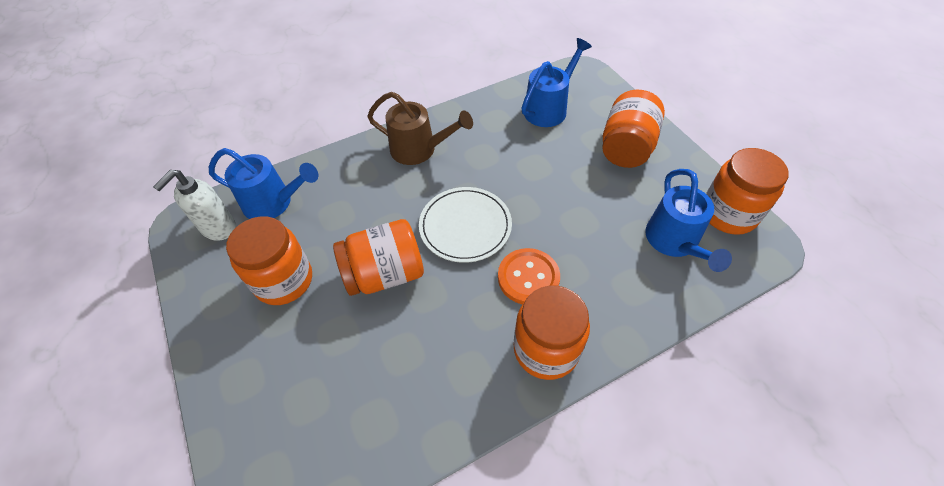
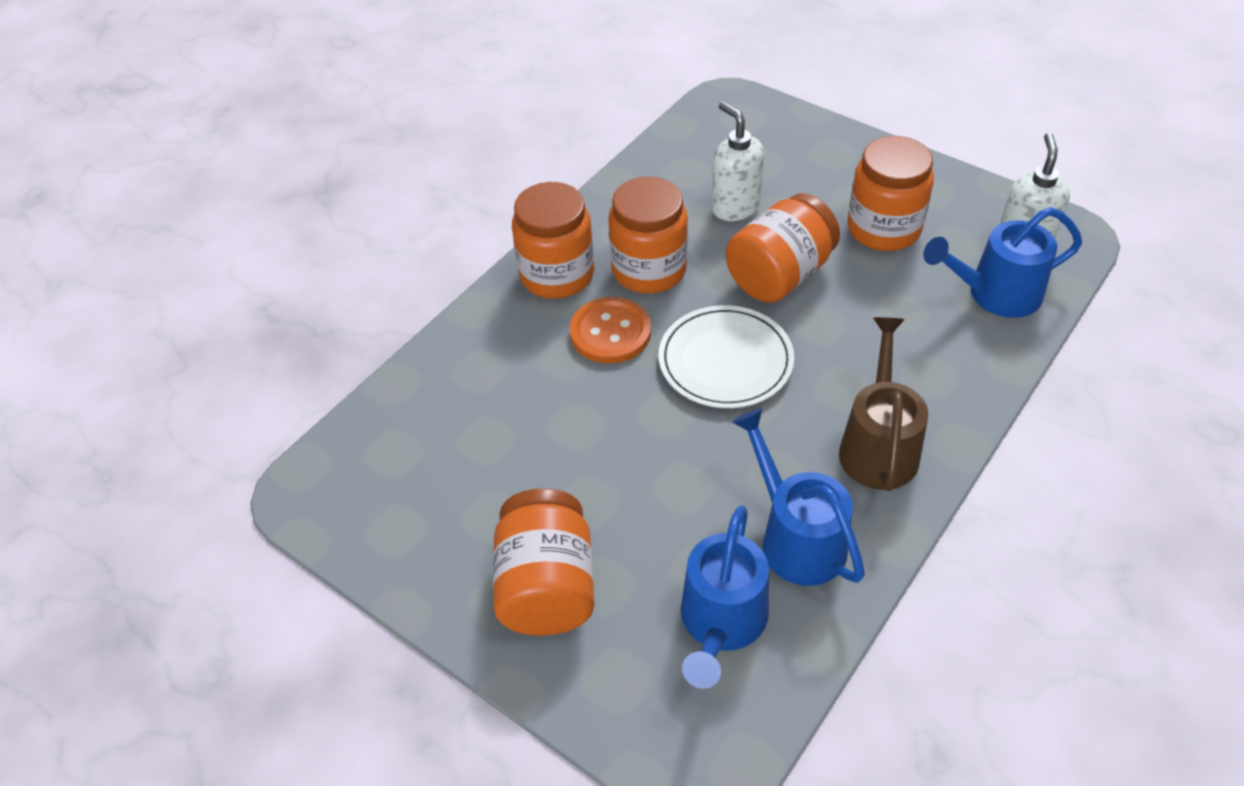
camera: 155 degrees right, 5 degrees down
(366, 355) = (735, 207): none -> white soap dispenser
(420, 150) = (878, 444): brown watering can -> brown watering can turned 105 degrees clockwise
(675, 243) = (435, 445): blue watering can -> blue watering can (795, 537)
(728, 214) = (361, 520): orange jar -> orange jar (649, 270)

